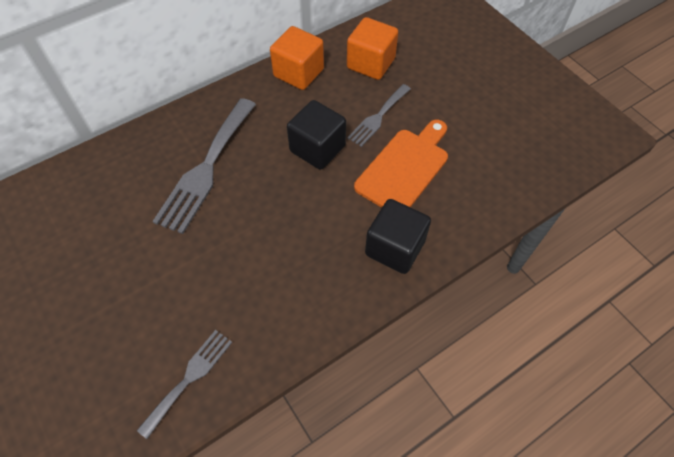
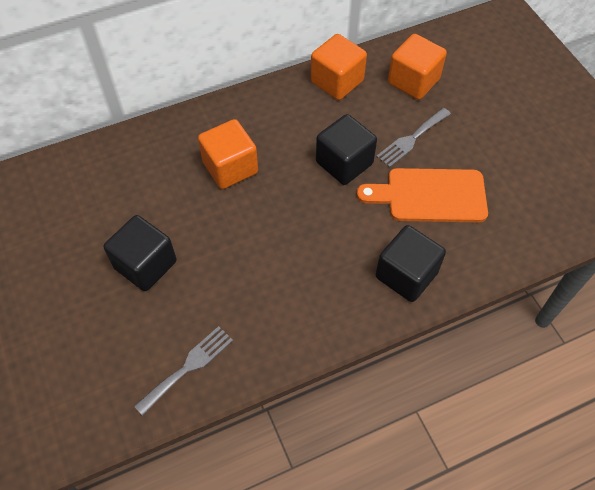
camera: 10 degrees right, 0 degrees up
(132, 278) = (145, 265): none -> black cube
(206, 168) = (230, 167): grey fork -> orange cube
(404, 168) = (430, 196): orange cutting board -> orange cutting board turned 135 degrees counterclockwise

